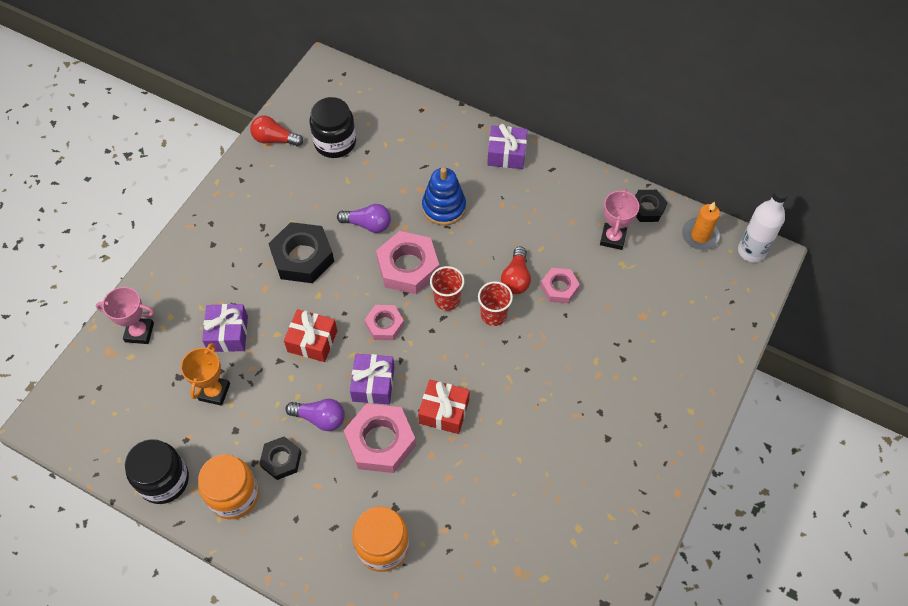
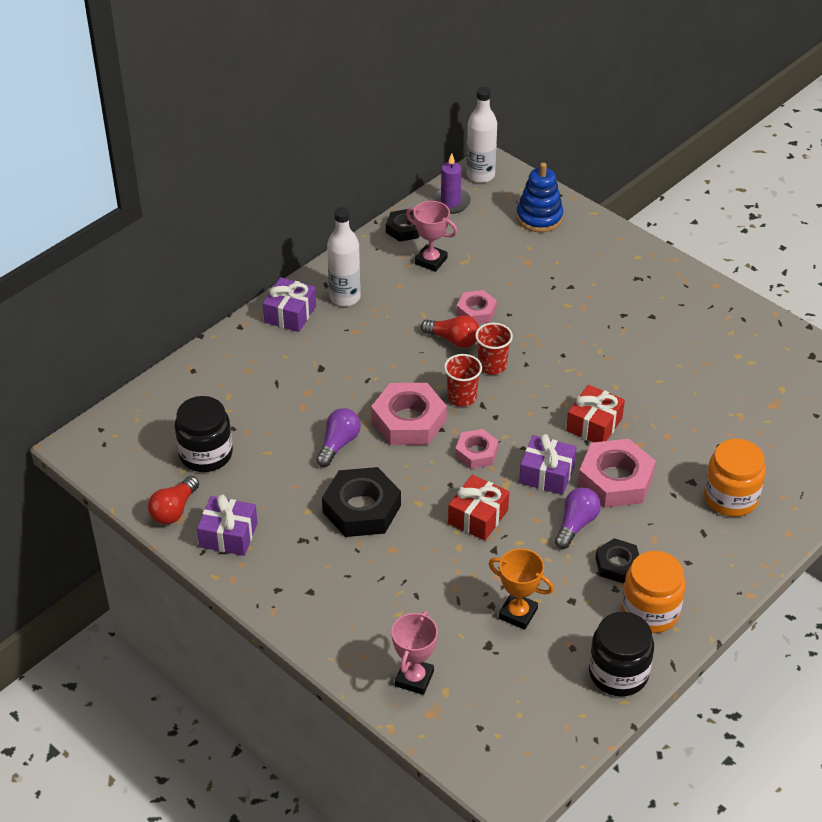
camera: 75 degrees left, 15 degrees down
(228, 333) = (444, 592): purple gift -> purple gift (228, 535)
(444, 207) = (341, 377): blue stacking toy -> blue stacking toy (539, 217)
(541, 186) = (345, 297): none -> white bottle
(700, 235) = (450, 202): orange candle -> purple candle

